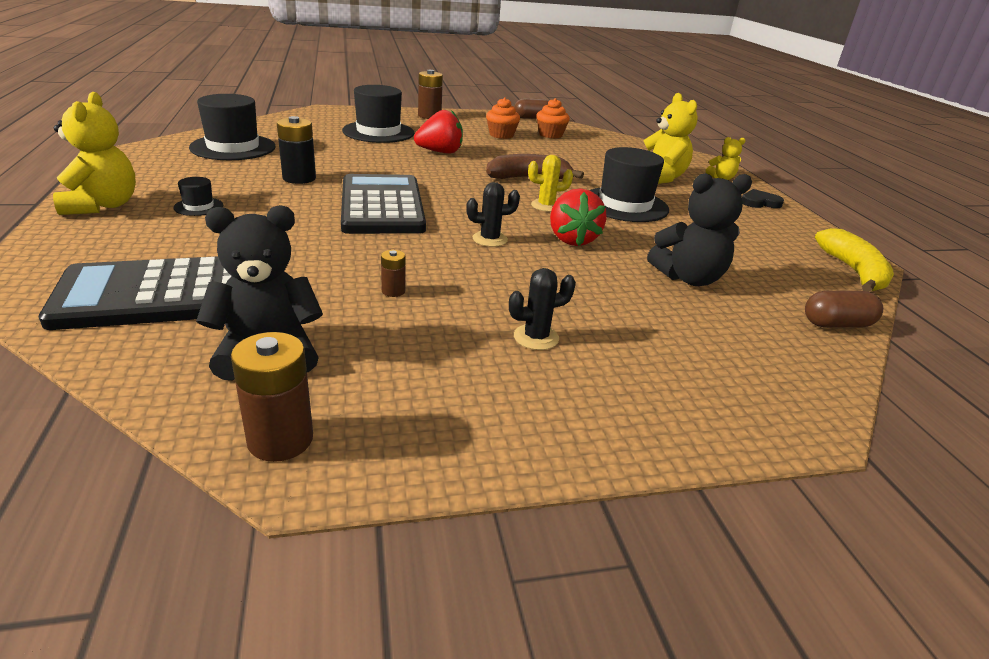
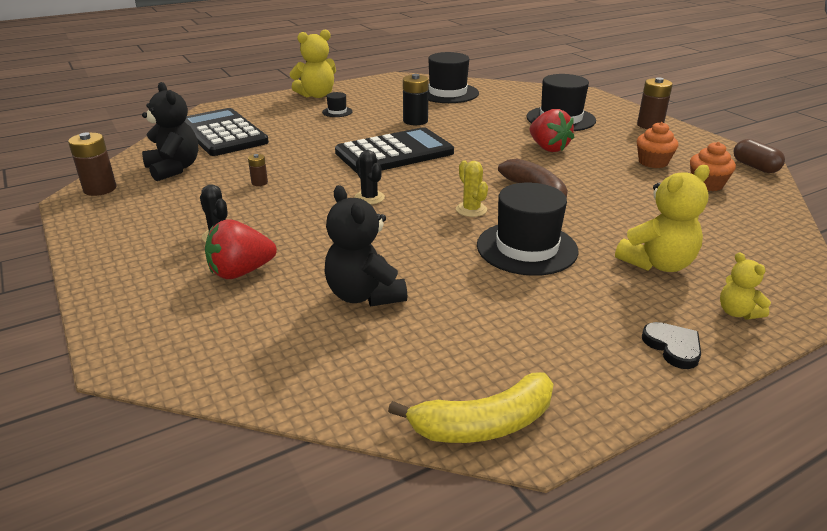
camera: 75 degrees right, 0 degrees up
(572, 239) = (402, 230): red strawberry -> red strawberry (241, 272)
(836, 324) = (315, 393): brown capsule -> none

